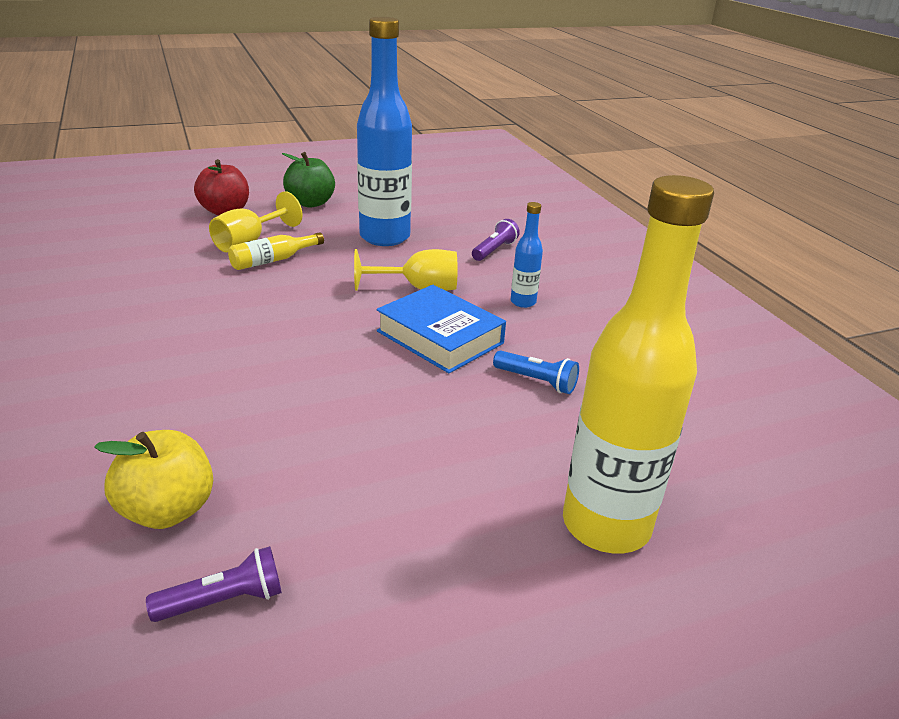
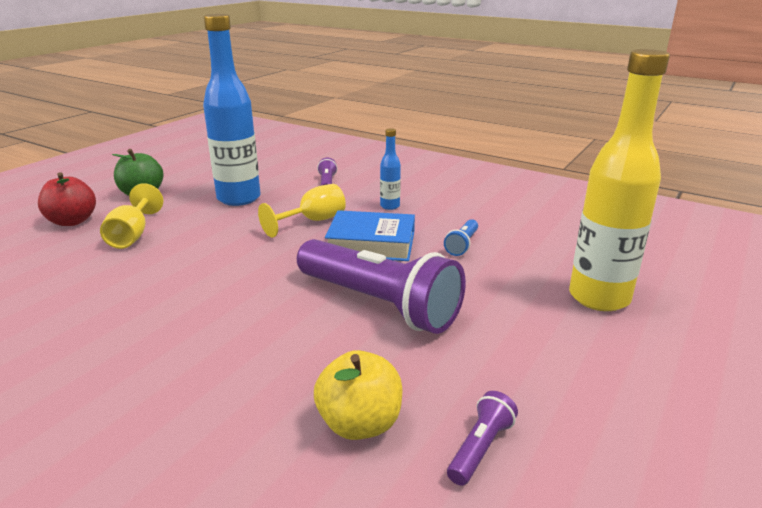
camera: 35 degrees left, 5 degrees down
(273, 260) = (174, 240): yellow bottle -> none
(351, 405) = (379, 304): none -> purple flashlight
(536, 381) = (462, 245): blue flashlight -> blue flashlight turned 120 degrees clockwise

